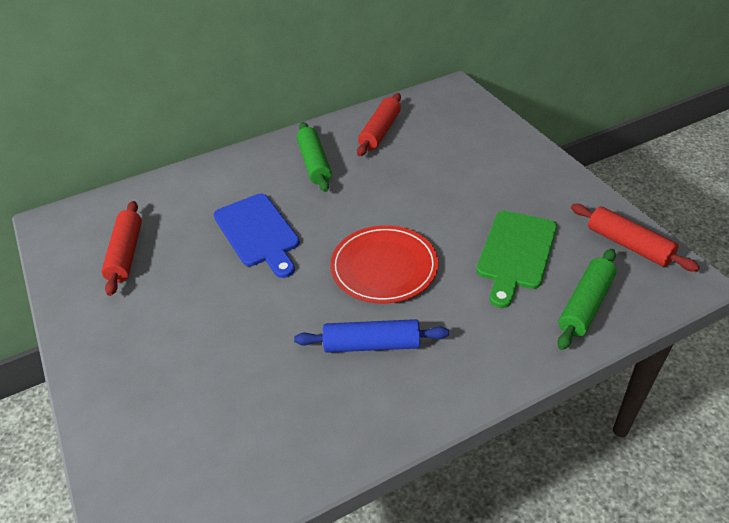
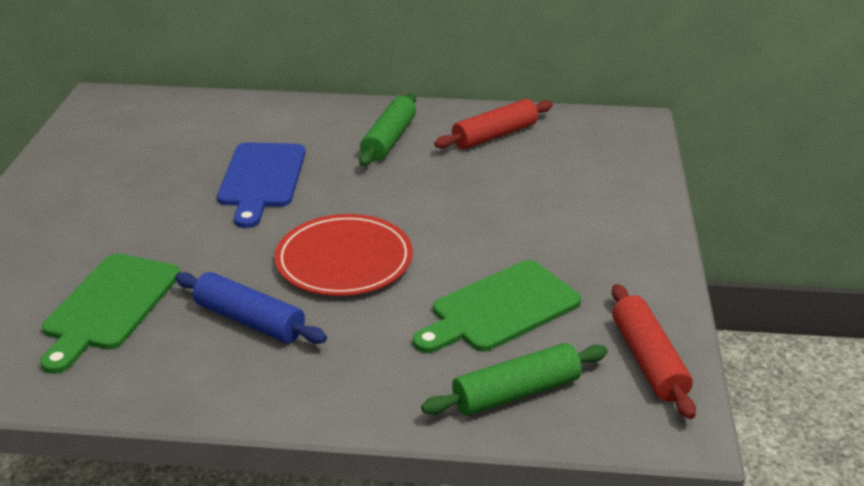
camera: 30 degrees right, 10 degrees down
(126, 254) = (130, 149): red rolling pin -> none
(258, 389) = (109, 306): none -> green cutting board

